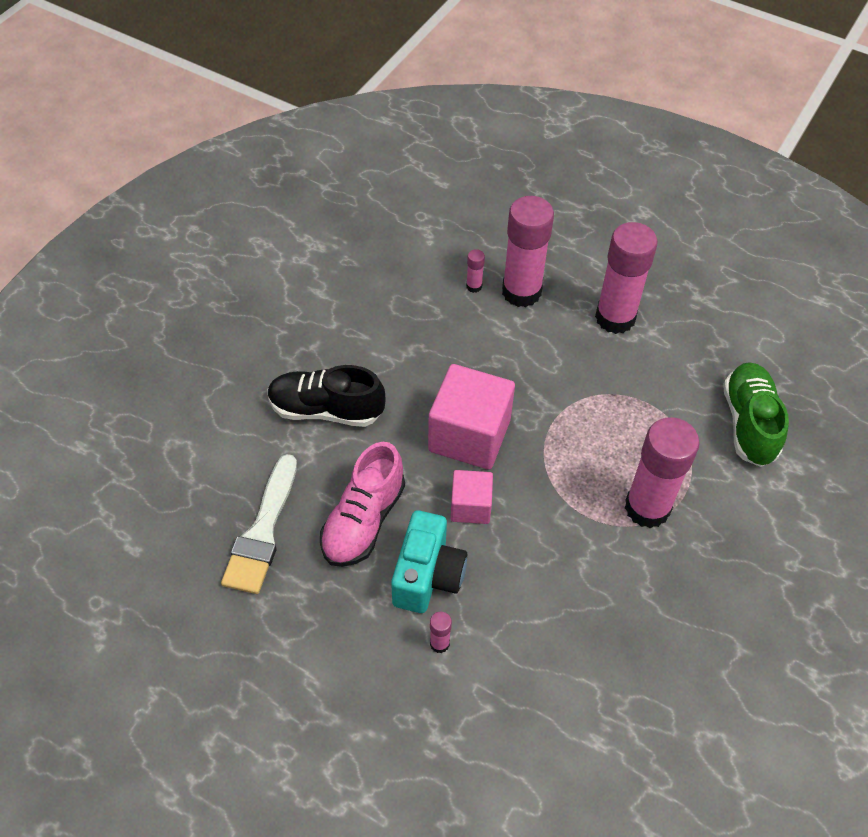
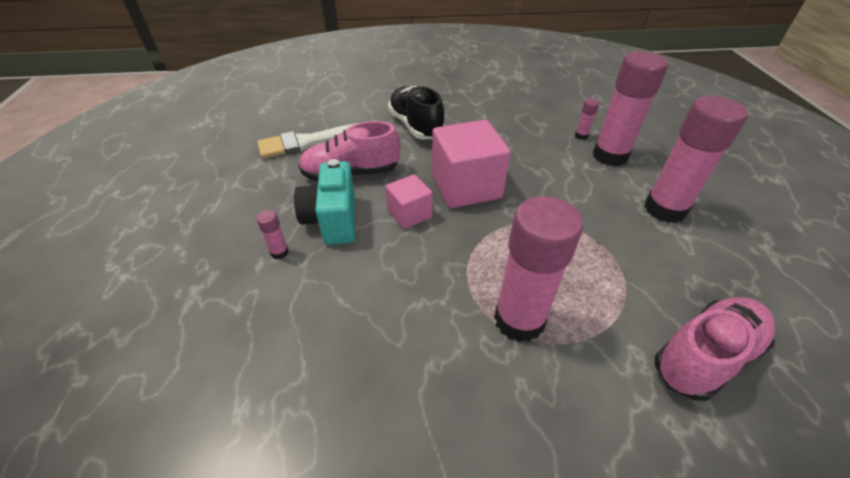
camera: 55 degrees right, 10 degrees down
(427, 576) = (332, 220): turquoise camera -> turquoise camera turned 105 degrees clockwise
(749, 423) = (705, 356): green shoe -> pink shoe

